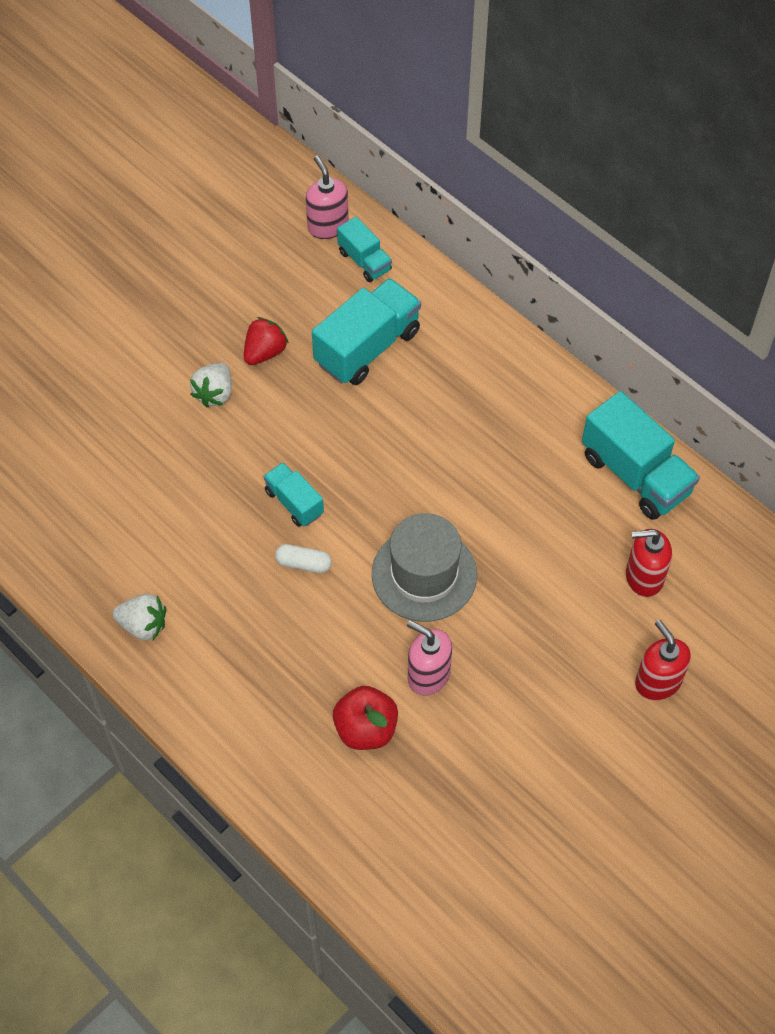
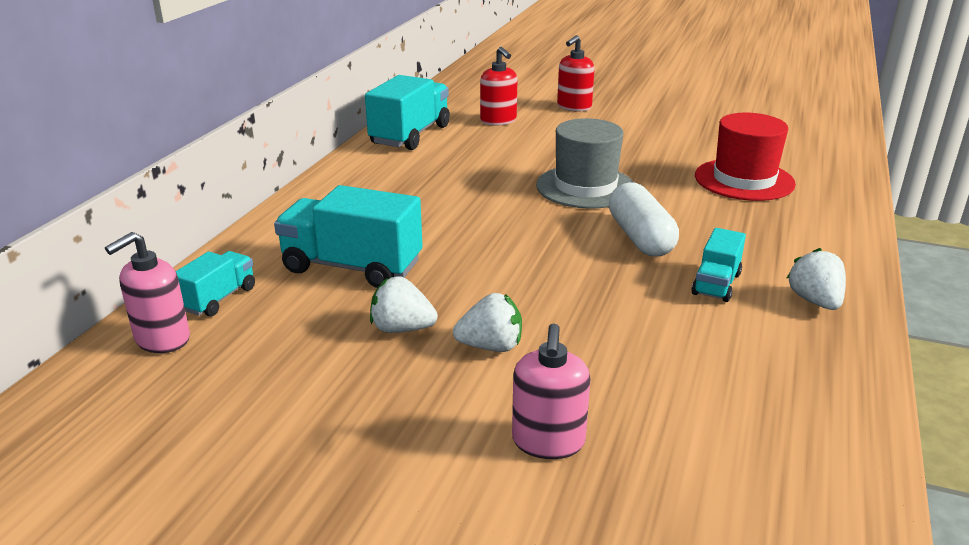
camera: 115 degrees left, 30 degrees down
(265, 352) = (402, 328): red strawberry -> white strawberry
(294, 502) = (582, 258): turquoise truck -> turquoise truck (716, 284)
(303, 563) = (640, 237): white capsule -> white capsule, size x1.83
(366, 729) = (744, 180): red apple -> red hat
(428, 675) = (668, 168): pink soap dispenser -> pink soap dispenser (548, 442)

